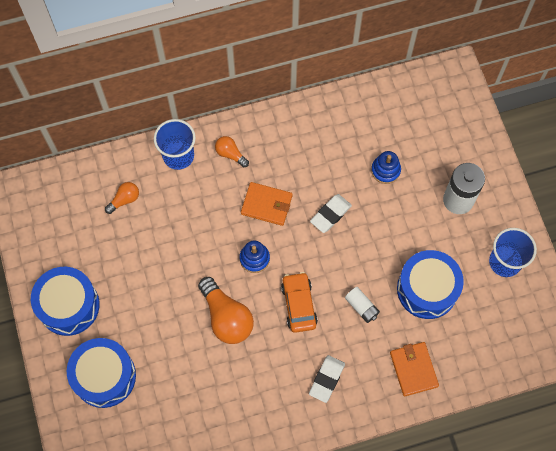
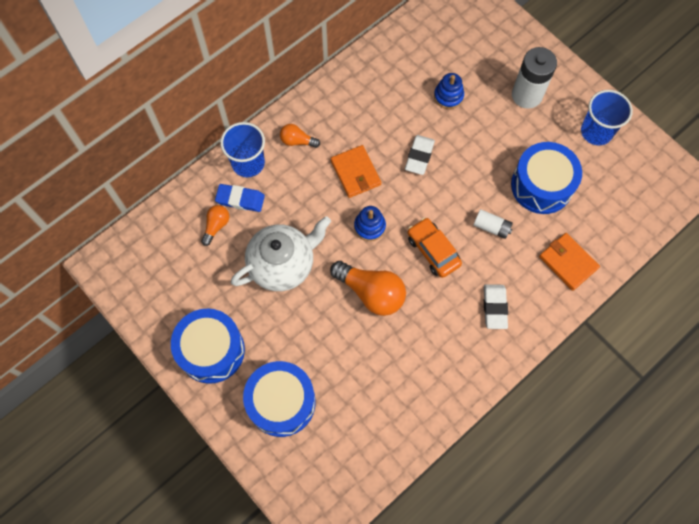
camera: 25 degrees left, 0 degrees up
(156, 185) = (240, 199): none -> blue eraser
(164, 258) = (283, 264): none -> white teapot
(266, 205) = (355, 173): orange wallet -> orange wallet turned 75 degrees clockwise

